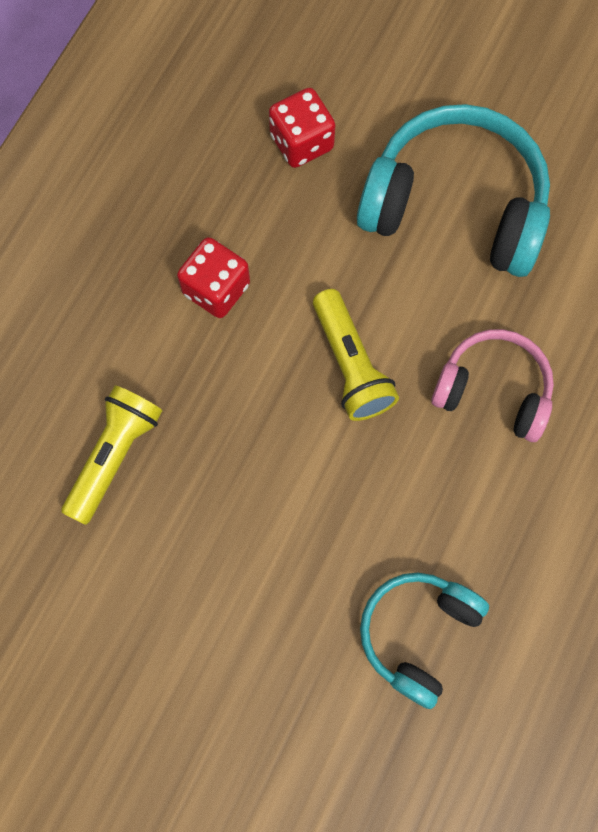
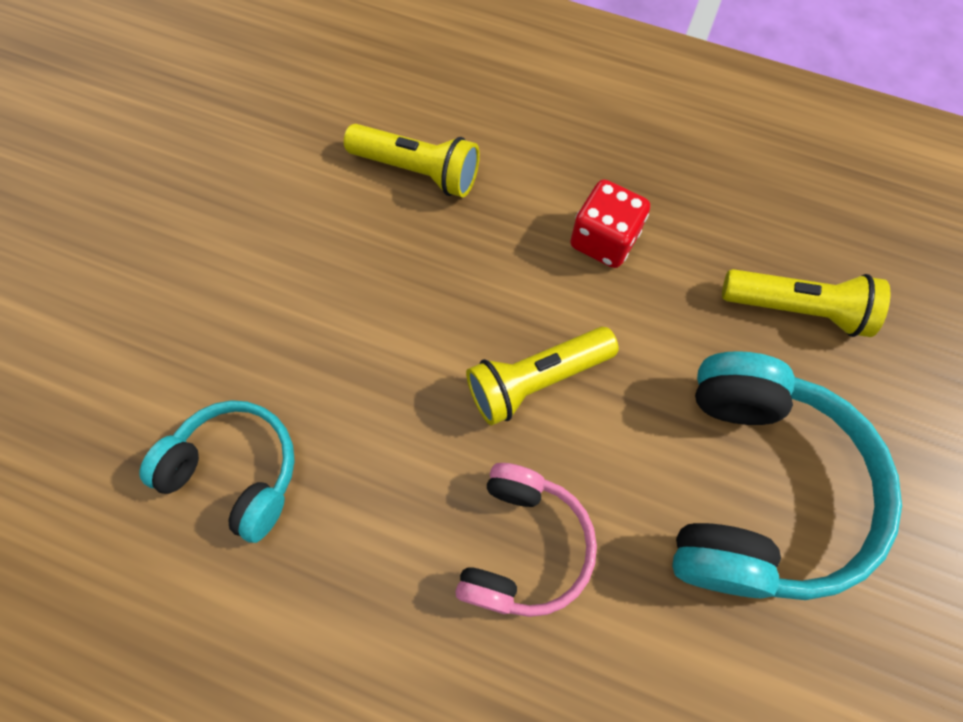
camera: 85 degrees right, 5 degrees down
(301, 142) = (797, 308): red dice -> yellow flashlight

